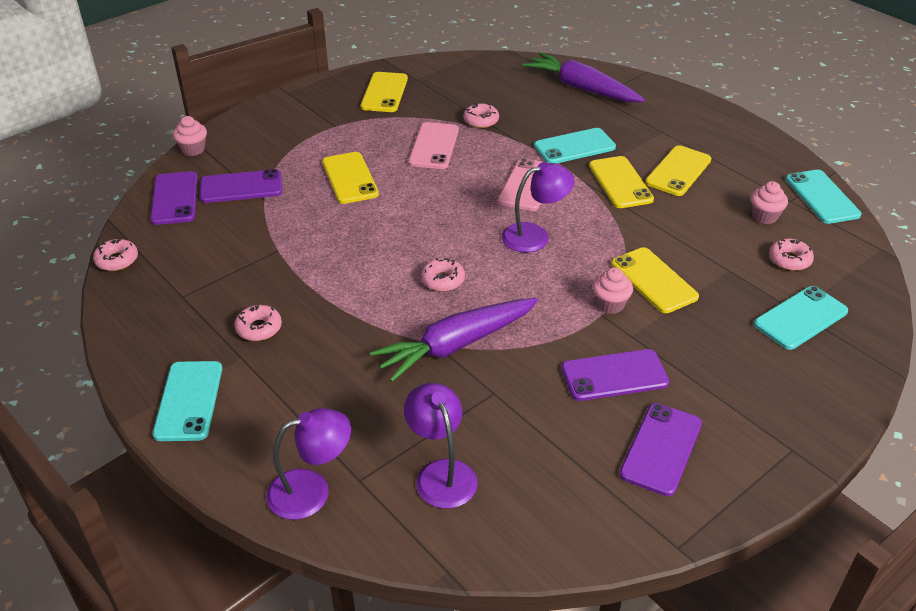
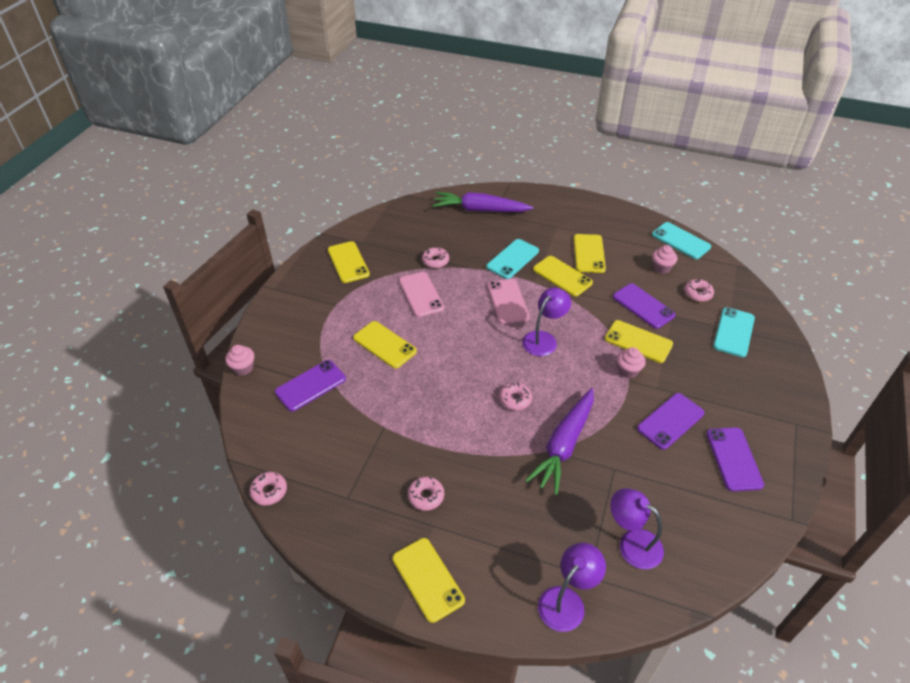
camera: 30 degrees left, 5 degrees up
(174, 198) = (267, 417): purple phone -> purple phone (643, 306)
(189, 401) = (428, 579): turquoise phone -> yellow phone

